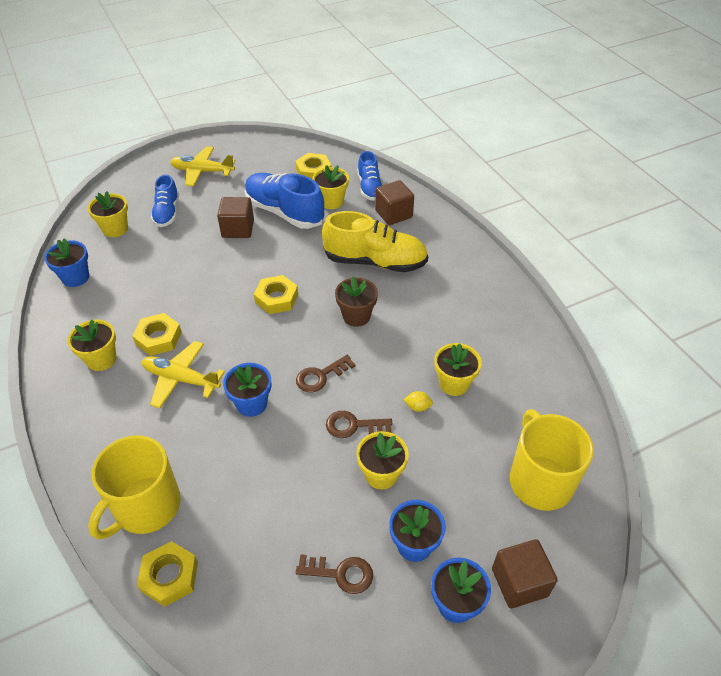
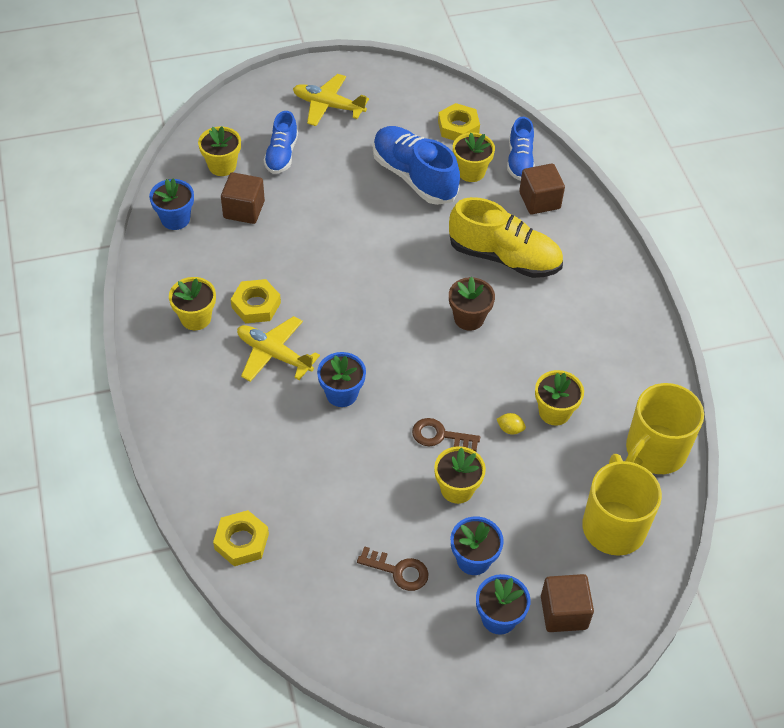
camera: 10 degrees right, 5 degrees up
(146, 507) = (226, 475): yellow mug -> yellow mug (654, 451)
(238, 229) = (358, 189): brown cube -> brown cube (244, 210)
(276, 298) = (387, 282): yellow nut -> none
(321, 376) = (417, 378): brown key -> none

